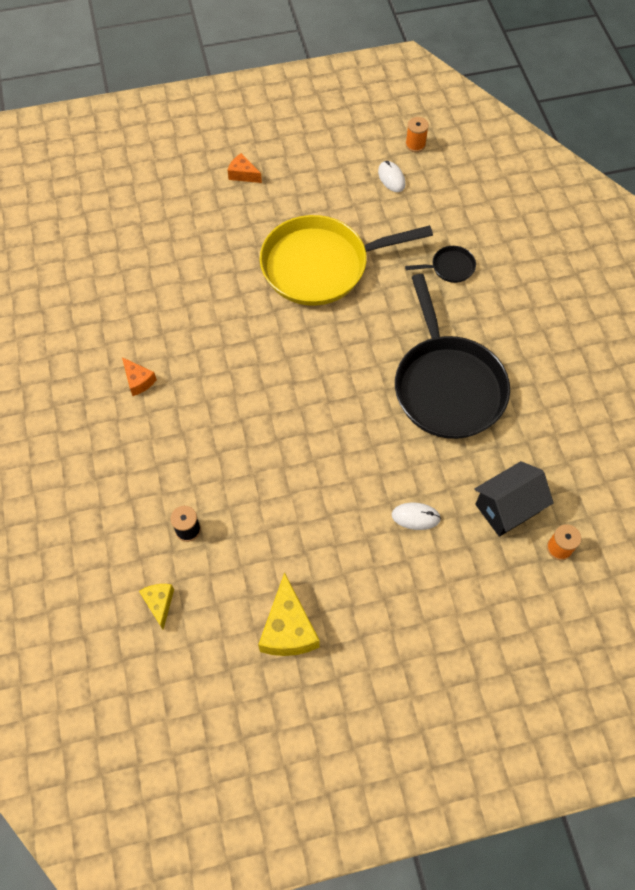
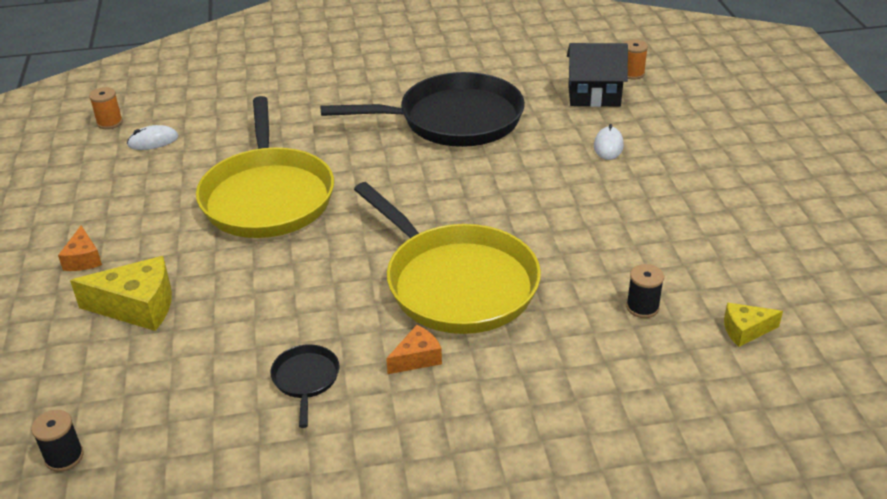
camera: 85 degrees left, 25 degrees down
(67, 213) = (64, 457): none -> black spool
(217, 400) = (456, 283): none -> yellow pan
(243, 174) = (83, 259): orange cheese -> orange cheese turned 45 degrees counterclockwise
(288, 628) = (751, 230): yellow cheese -> yellow cheese (138, 307)
(450, 267) = (300, 110): black pan -> black pan (306, 379)
(507, 508) = (594, 96): black house -> black house turned 60 degrees counterclockwise

